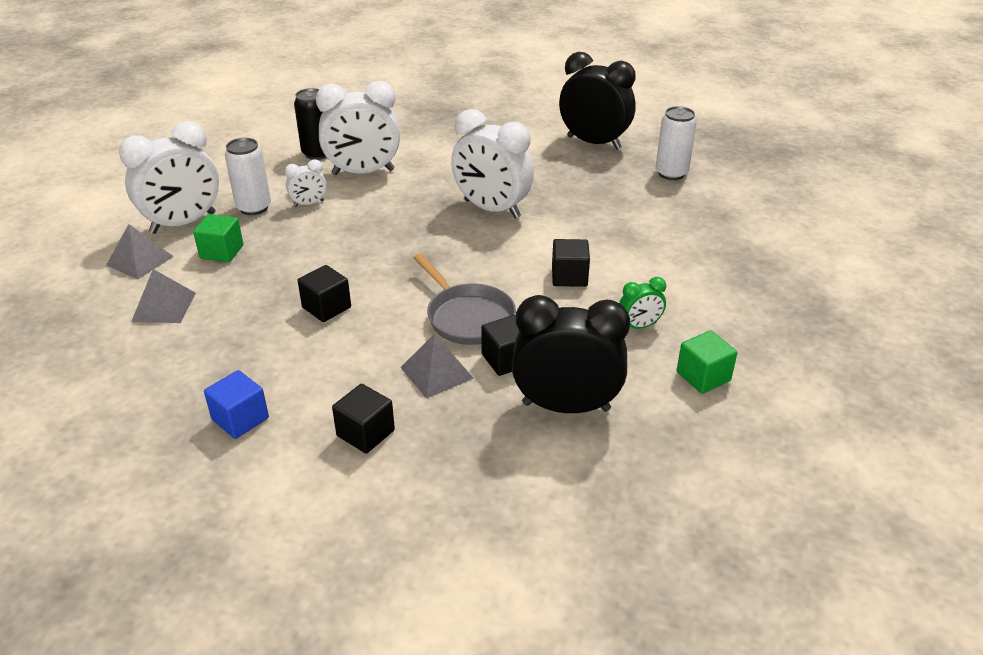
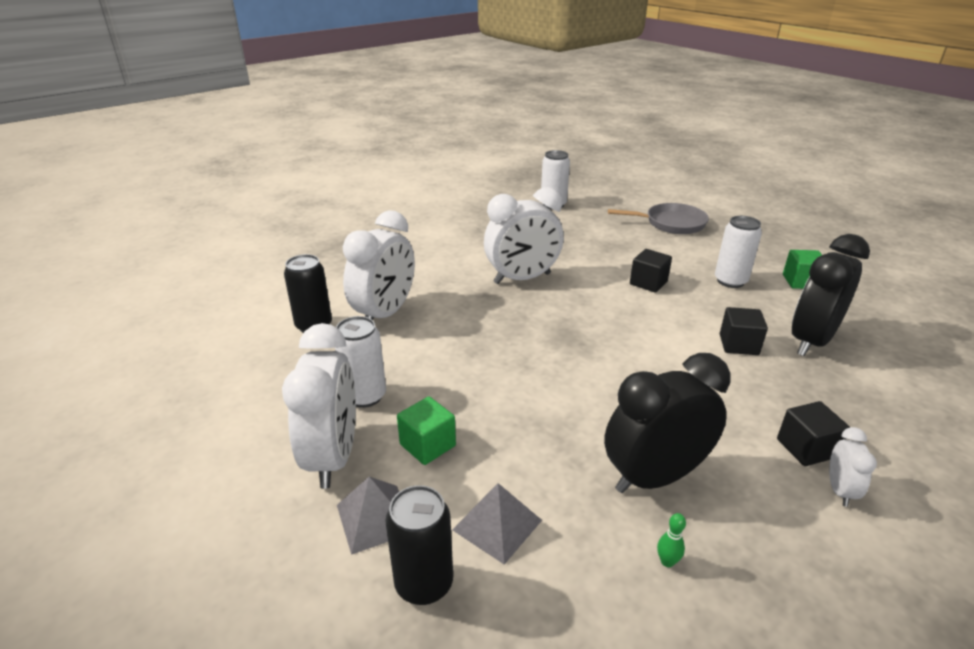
camera: 55 degrees left, 5 degrees down
(98, 298) = (424, 583): none -> black can
(175, 388) = (667, 561): none -> green bowling pin
(240, 419) = (750, 524): blue cube -> none
(309, 204) = (402, 360): white clock -> white clock (839, 490)
(326, 307) = (596, 408): black cube -> none
(436, 372) = (737, 382): grey pyramid -> none
(467, 317) = (668, 341): grey pan -> grey pan (671, 223)
(594, 143) = (478, 212): black clock -> black clock (654, 477)
(639, 326) = (730, 281): green clock -> white can

